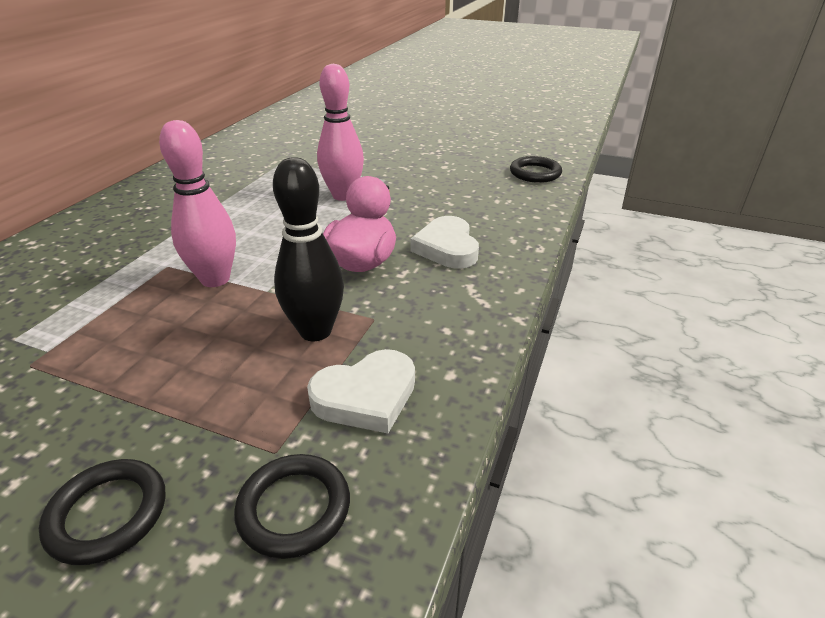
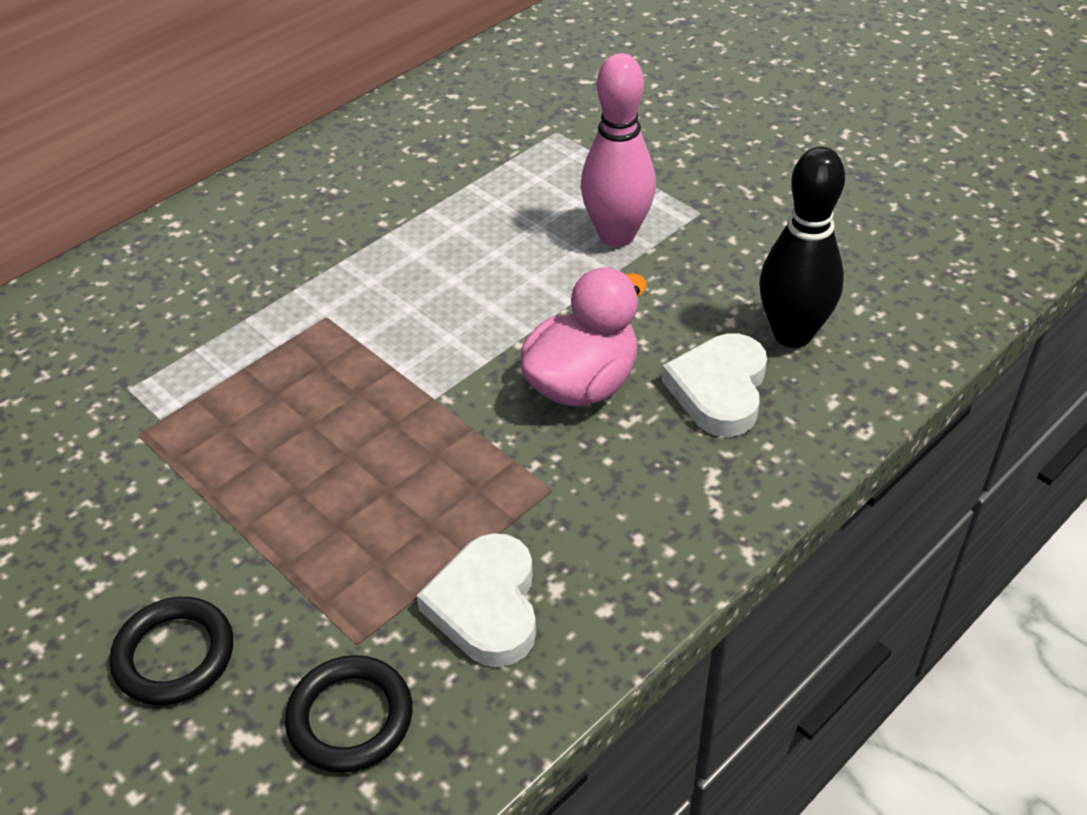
camera: 25 degrees right, 10 degrees up
(215, 279) = (377, 358): pink bowling pin -> none
(315, 331) = (469, 486): black bowling pin -> black bowling pin (792, 334)
(366, 396) = (486, 606): white heart -> white heart turned 90 degrees clockwise
(535, 173) = (967, 259): black ring -> none

